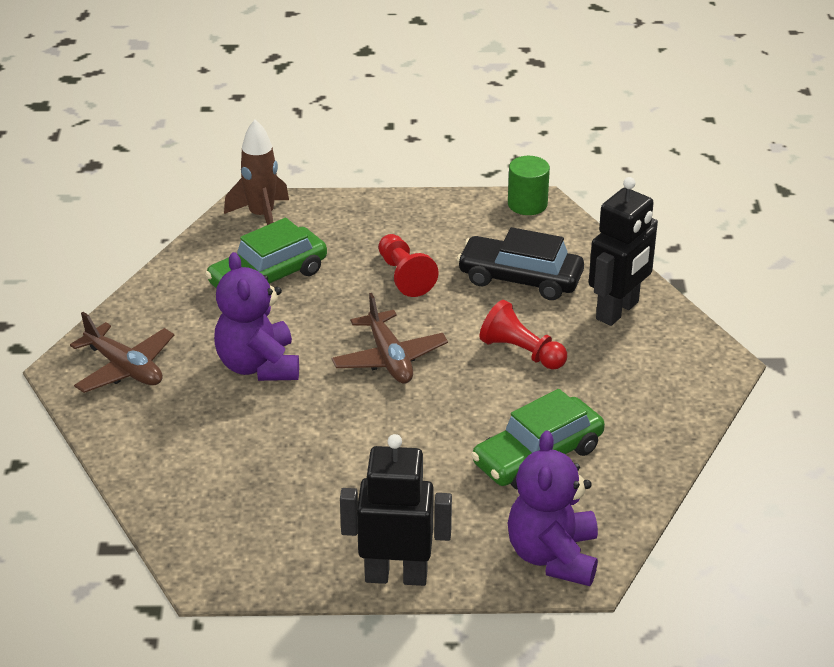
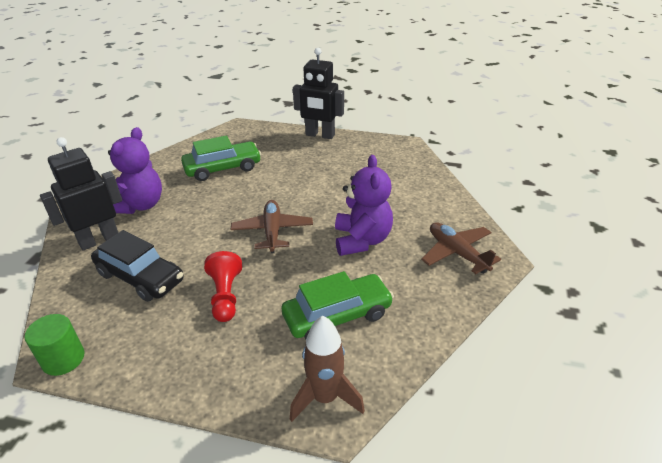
camera: 165 degrees left, 0 degrees up
(521, 352) = (186, 222): red pawn -> none
(553, 556) = (247, 133): purple teddy bear -> purple teddy bear (139, 205)

